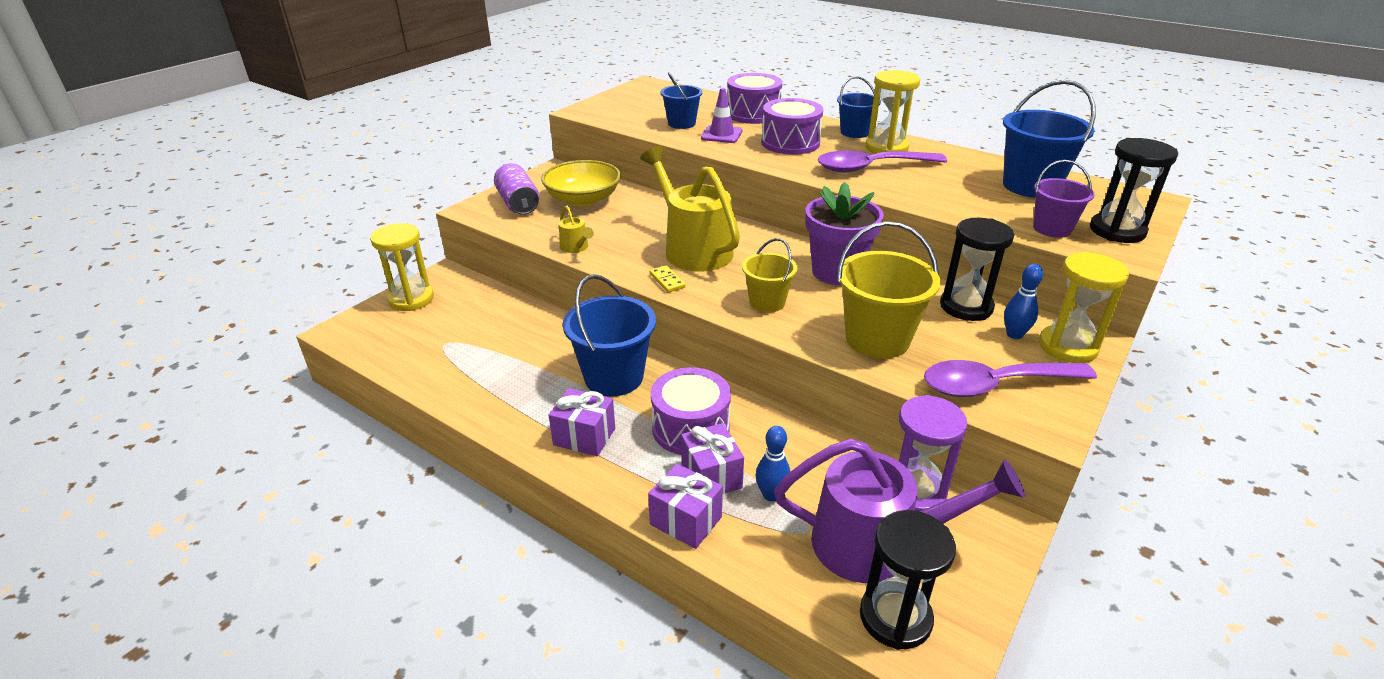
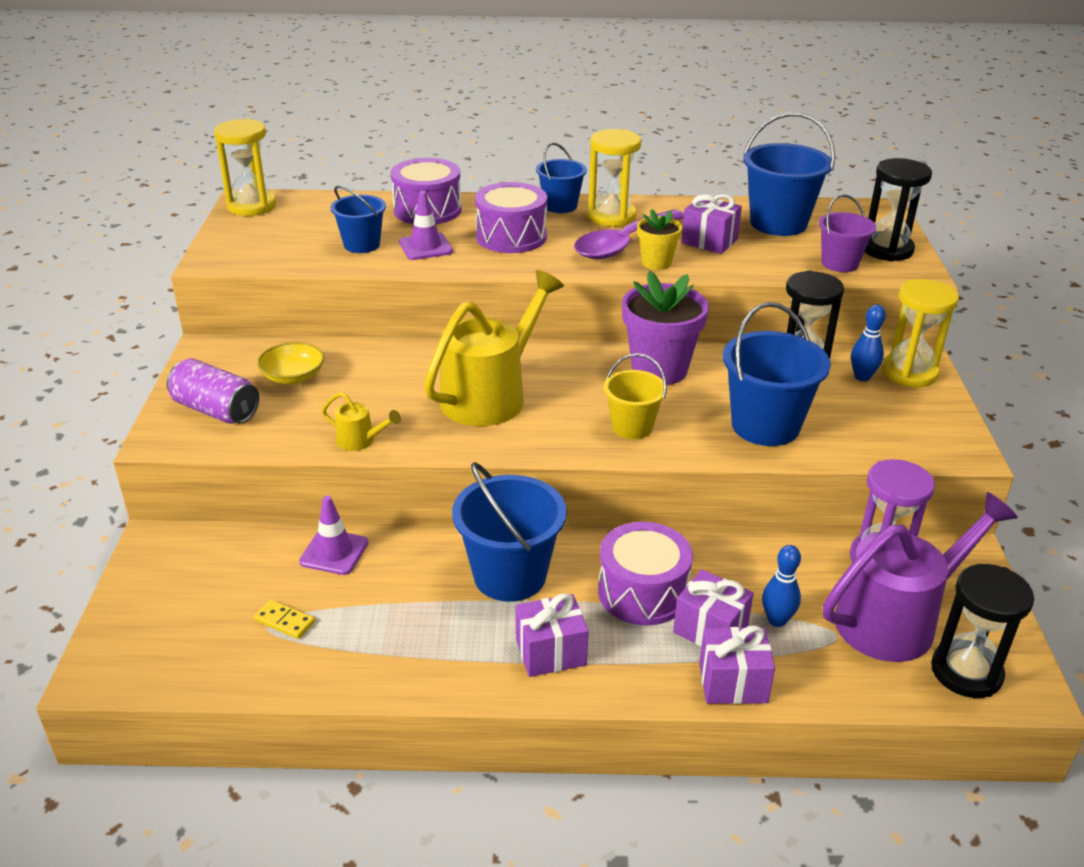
camera: 35 degrees left, 0 degrees up
(411, 299) = (150, 591): yellow hourglass -> yellow hourglass (251, 206)
(527, 318) = (334, 552): none -> purple traffic cone
(583, 199) = (293, 377): yellow bowl -> yellow bowl, size x0.62
(667, 281) = (508, 441): yellow domino -> yellow domino (284, 621)
(692, 248) = (491, 395): yellow watering can -> yellow watering can turned 105 degrees clockwise
(877, 339) = (765, 426): yellow bucket -> blue bucket
(881, 186) = (656, 263): none -> yellow flower pot
(947, 183) = (709, 241): none -> purple gift
(994, 385) = (894, 431): purple spoon -> none

